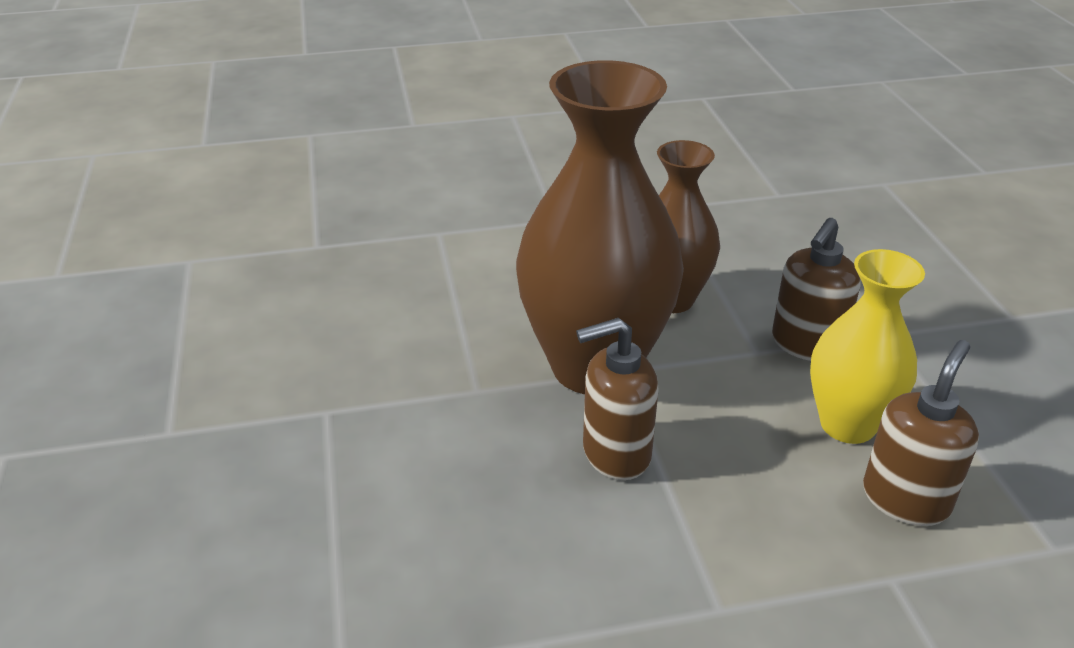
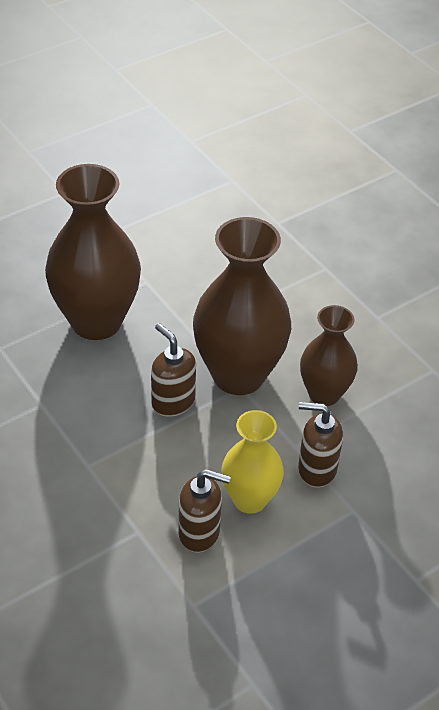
camera: 65 degrees right, 10 degrees up
(373, 500) = (96, 321): none -> brown vase

